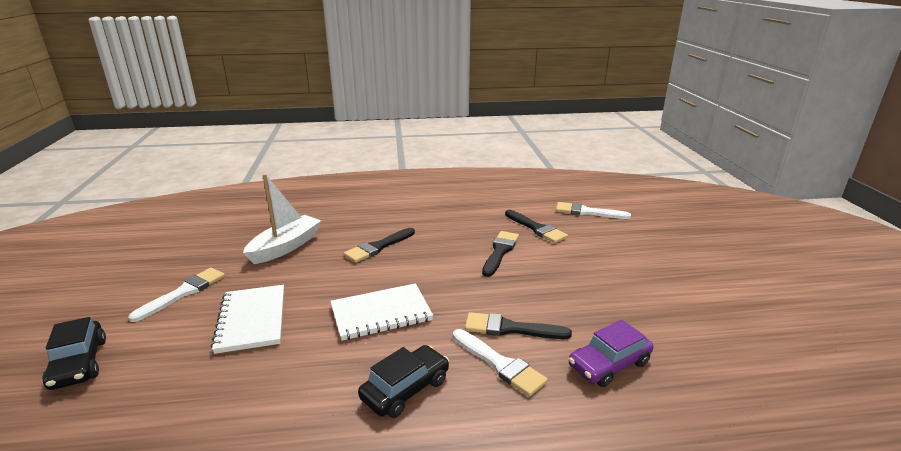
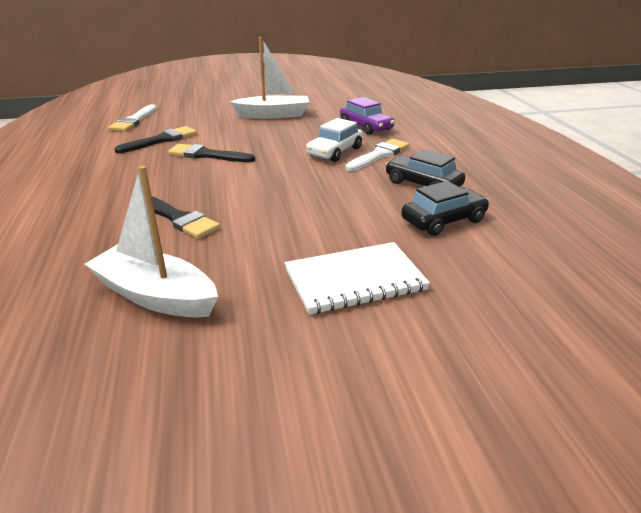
camera: 95 degrees left, 5 degrees up
(79, 364) = (504, 416): black car -> black car (443, 220)
(184, 292) = (298, 370): white brush -> none
(381, 313) = (325, 203): white notebook -> none
(510, 328) = (335, 152): black brush -> white car
(634, 288) = (273, 115): none -> white boat

